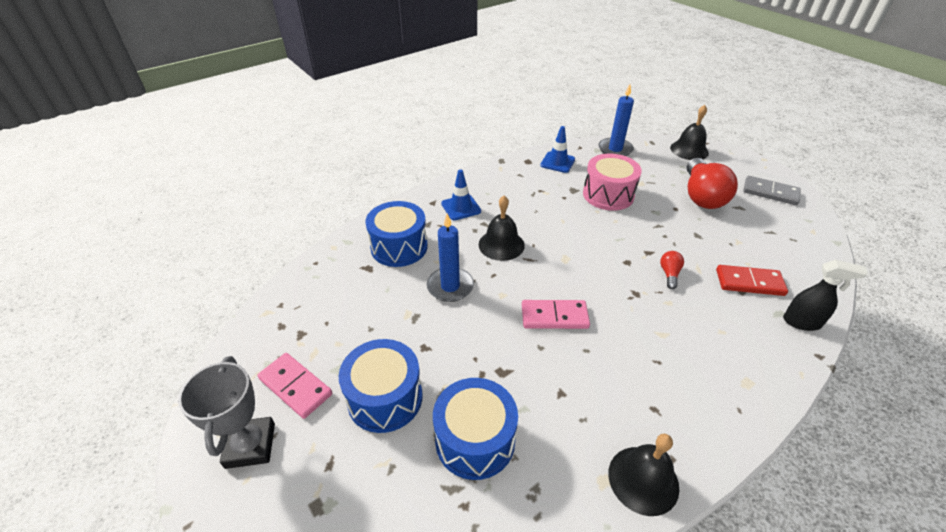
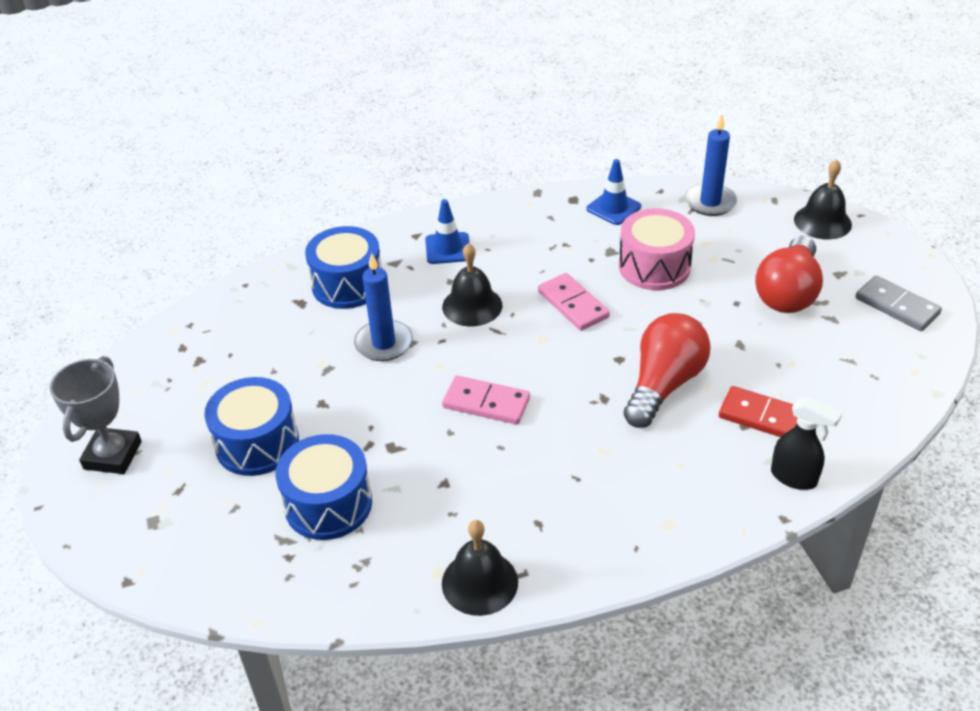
camera: 20 degrees right, 0 degrees up
(295, 387) = (174, 412): pink domino -> pink domino (573, 304)
(669, 274) = (663, 385): red light bulb -> red light bulb, size x2.31

